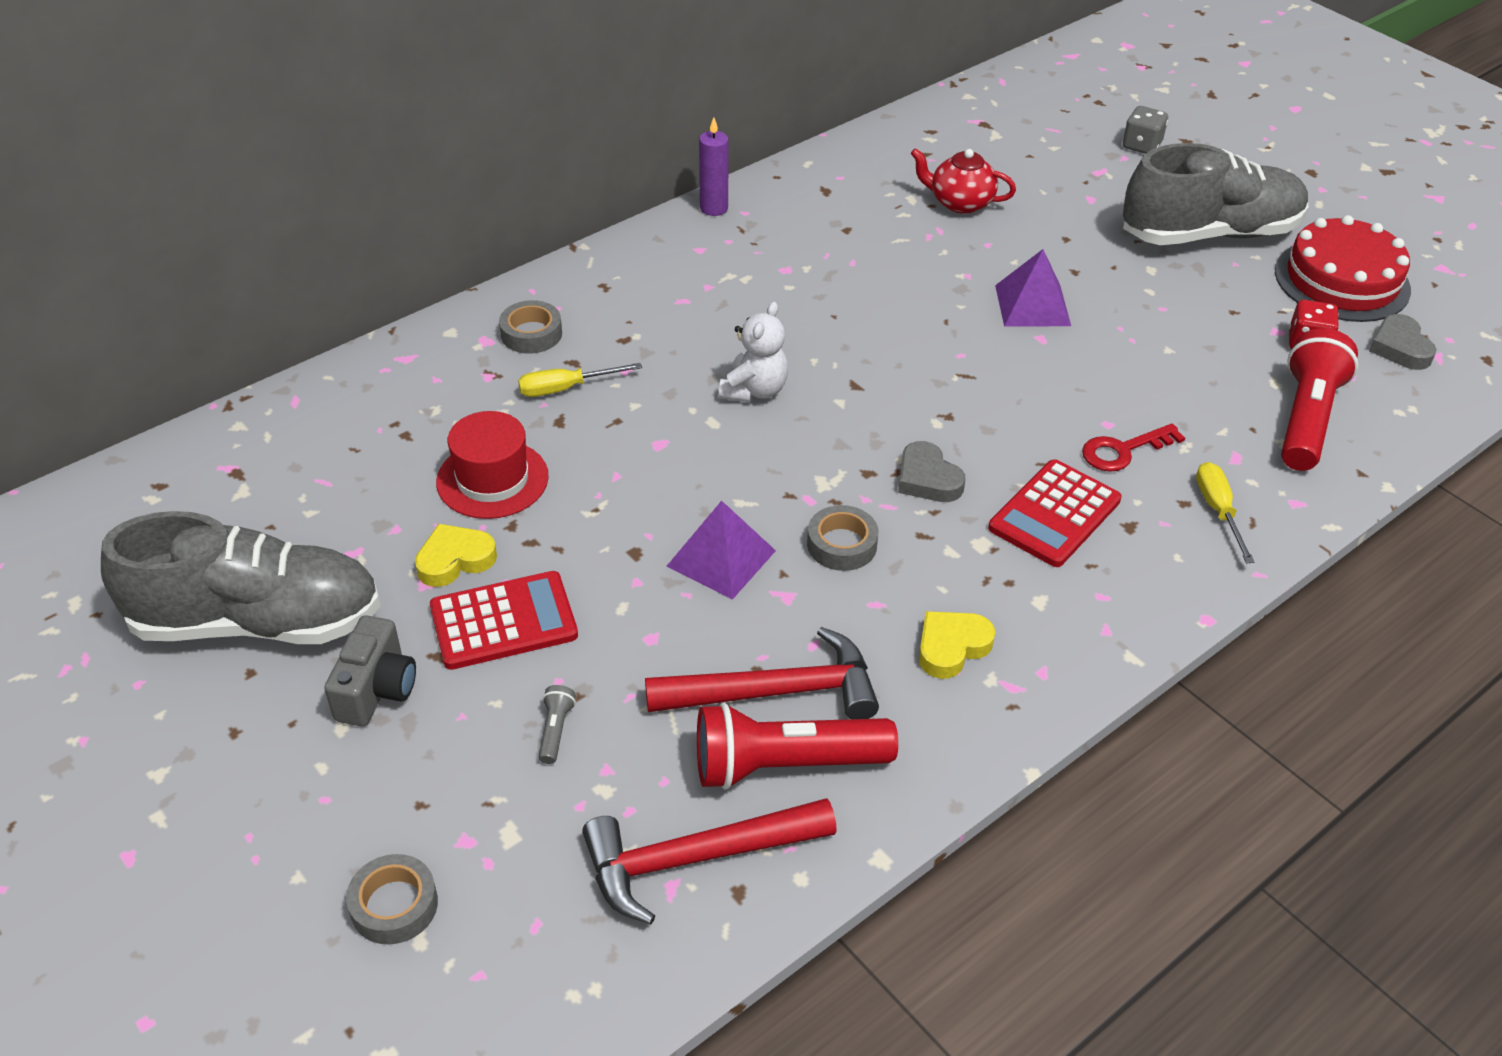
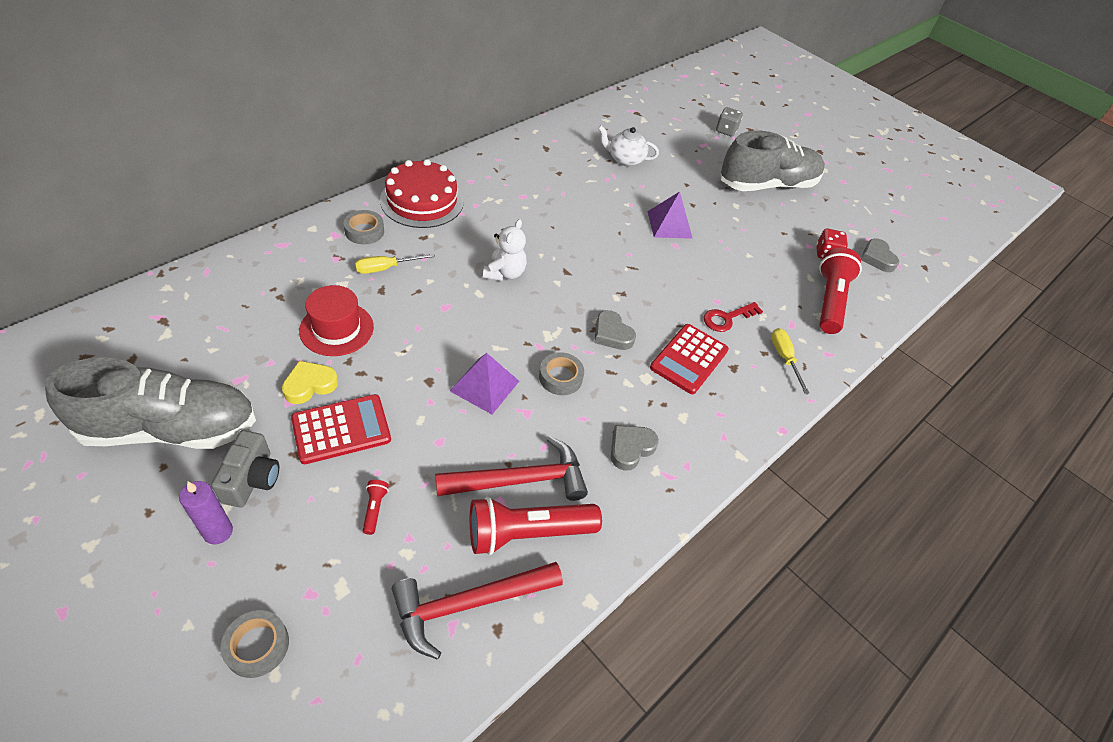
camera: 10 degrees left, 5 degrees up
(555, 730) = (375, 509): grey flashlight -> red flashlight
(714, 208) = (479, 156): purple candle -> purple candle (218, 532)
(951, 647) = (630, 448): yellow heart -> grey heart
(960, 203) = (625, 159): red teapot -> white teapot
(1342, 280) = (842, 216): red cake -> red cake (422, 201)

